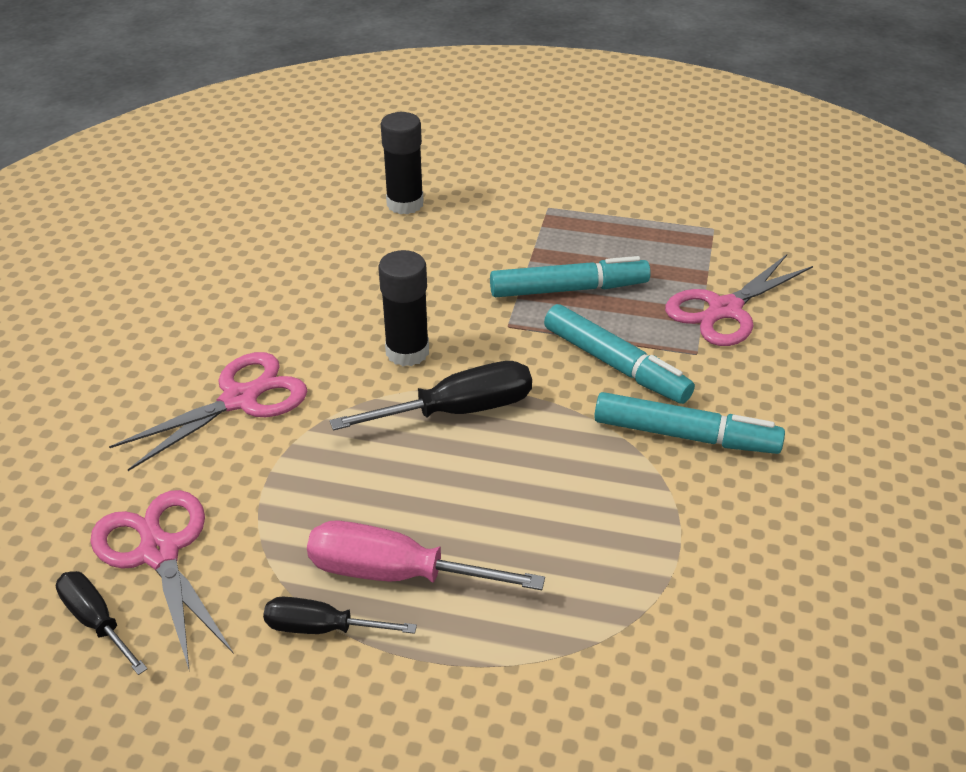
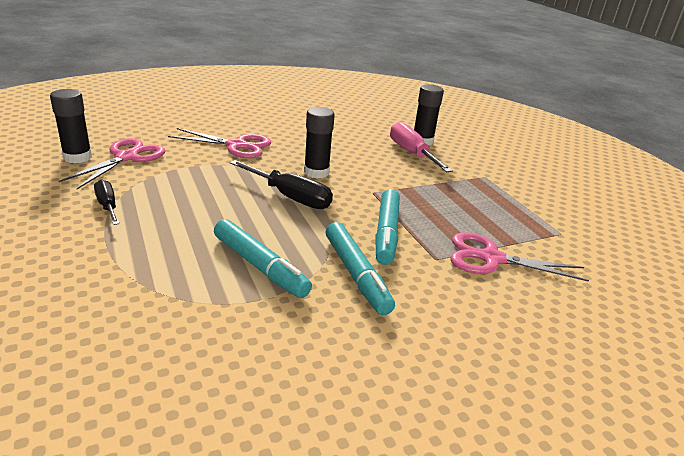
camera: 50 degrees right, 10 degrees down
(96, 621) = (77, 157): black screwdriver -> black glue stick
(396, 573) = (158, 214): pink screwdriver -> pink screwdriver (412, 153)
(568, 289) = (428, 201): turquoise marker -> turquoise marker (260, 266)

